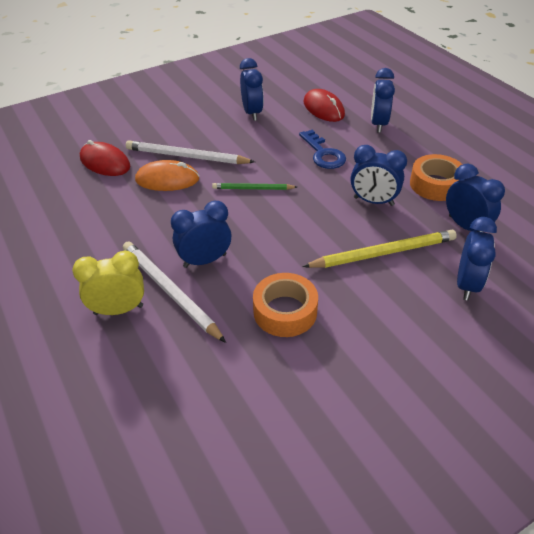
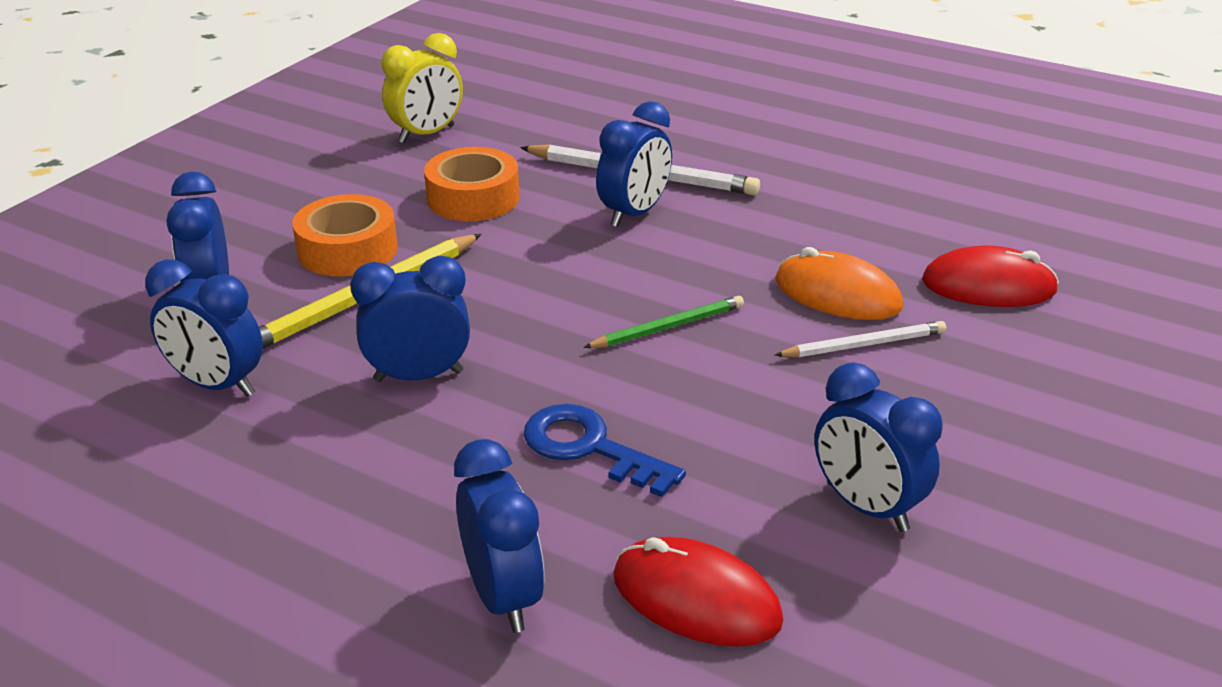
camera: 150 degrees right, 10 degrees down
(118, 310) = (682, 147): yellow clock -> yellow clock (427, 134)
(167, 179) = (837, 294): orange mouse -> orange mouse turned 60 degrees clockwise
(186, 156) = (864, 344): white pencil -> white pencil, size x0.59
(435, 184) = (294, 455): orange tape -> orange tape (347, 250)

